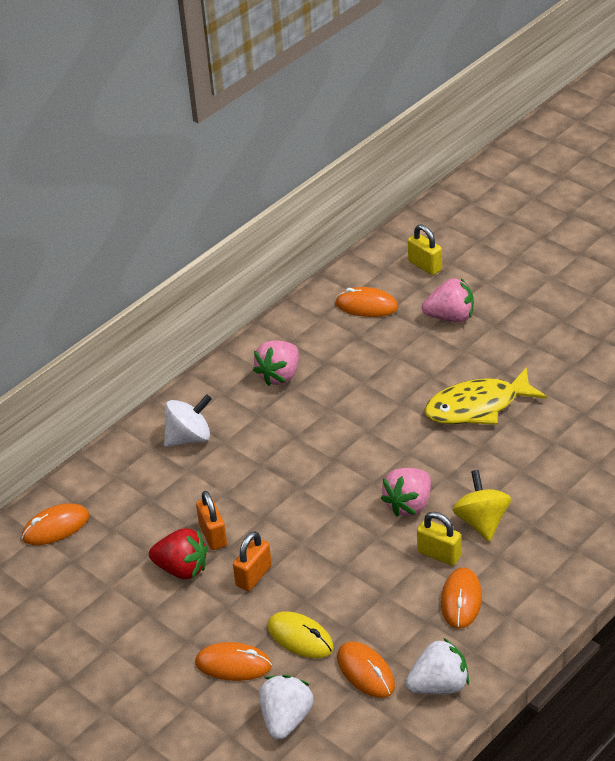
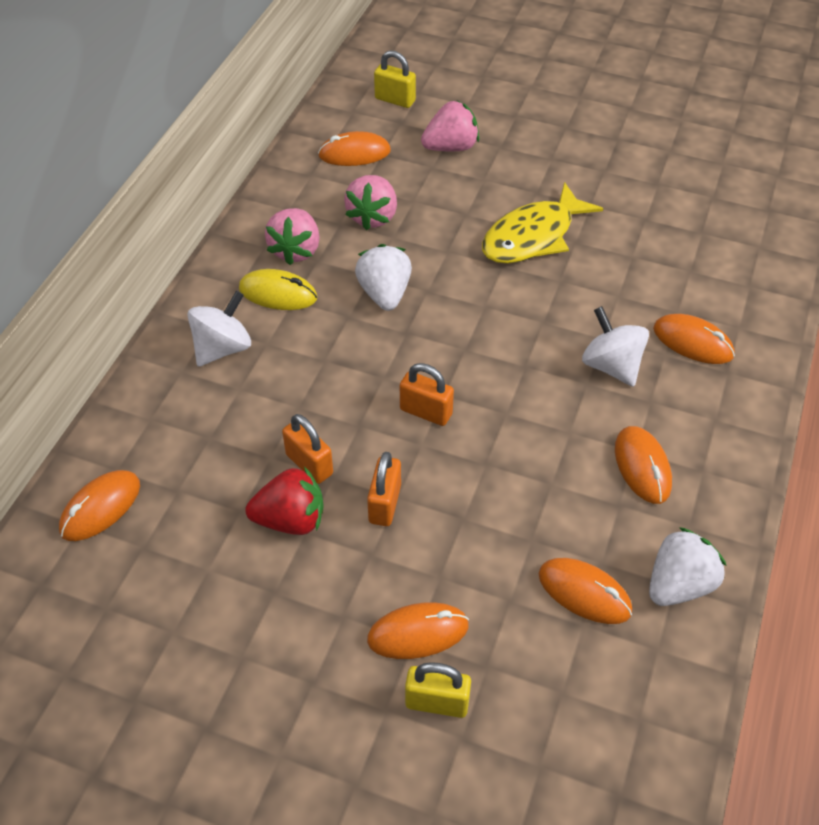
camera: 25 degrees left, 10 degrees up
(286, 719) = (522, 690): white strawberry -> white strawberry (385, 294)
(300, 638) = (482, 570): yellow mouse -> yellow mouse (278, 293)
(317, 520) = (426, 412): none -> orange padlock
(409, 505) = (520, 366): pink strawberry -> pink strawberry (373, 217)
(439, 554) = (586, 417): yellow padlock -> yellow padlock (437, 702)
(482, 522) = (611, 366): yellow spinning top -> white spinning top
(560, 520) = (692, 342): none -> orange mouse

